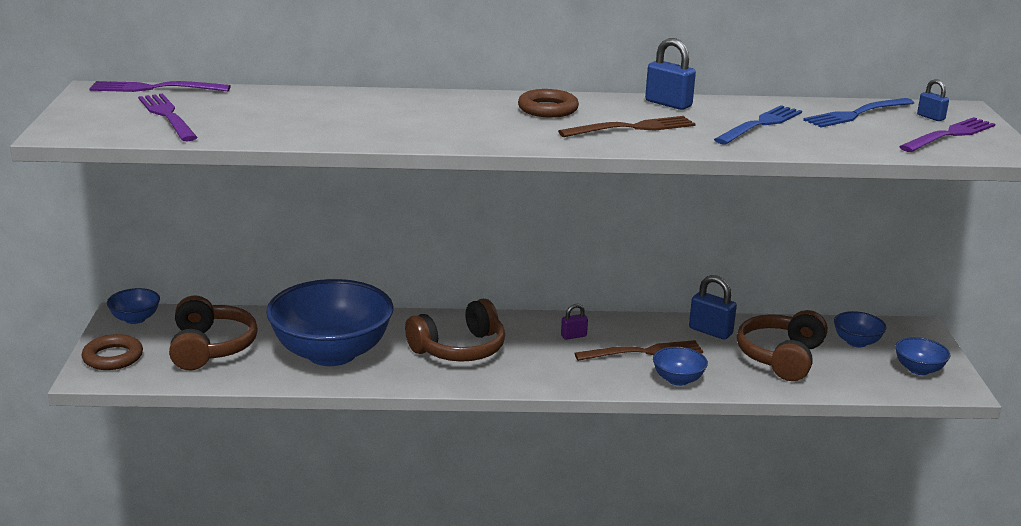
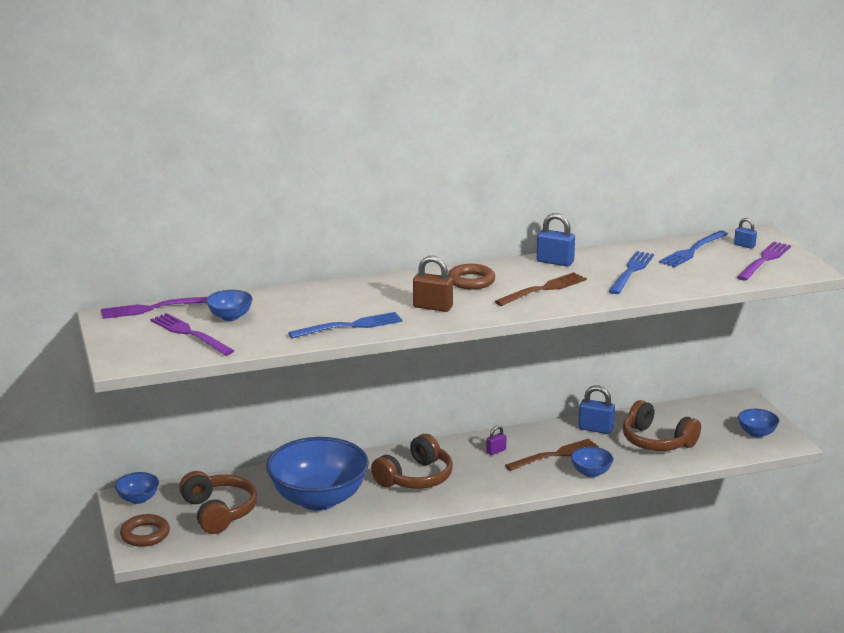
camera: 15 degrees left, 0 degrees up
(360, 133) = (350, 326): none -> blue fork
(477, 128) = (432, 307): none -> brown padlock
(781, 357) = (657, 441): brown headphones -> brown headphones turned 60 degrees counterclockwise
(856, 342) = (705, 419): blue bowl -> blue bowl (230, 317)

